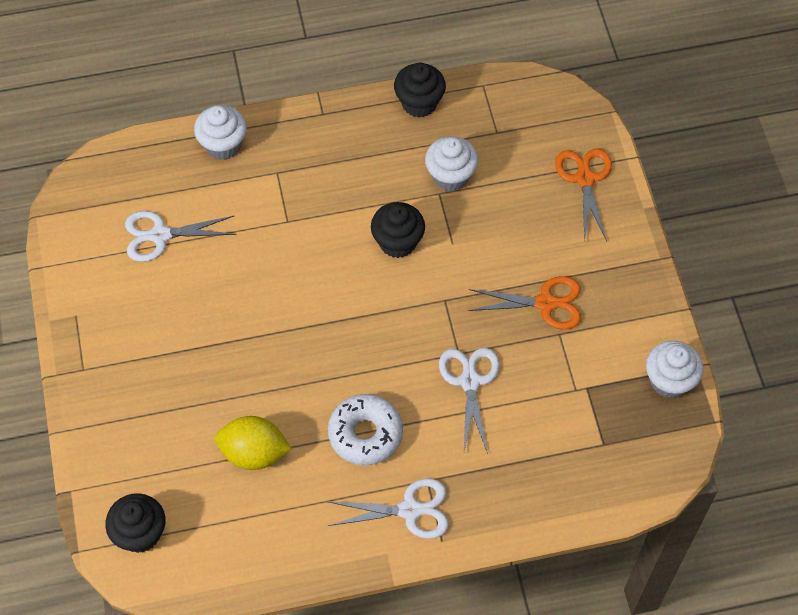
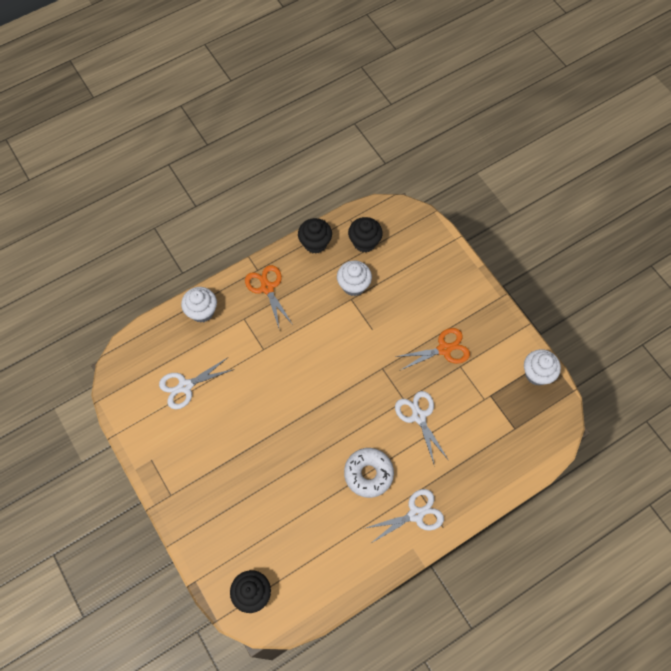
camera: 20 degrees left, 5 degrees up
(254, 453) = (303, 512): yellow lemon -> none
(397, 242) = (338, 340): black cupcake -> black cupcake (364, 242)
(585, 179) = (436, 260): orange scissors -> orange scissors (267, 288)

